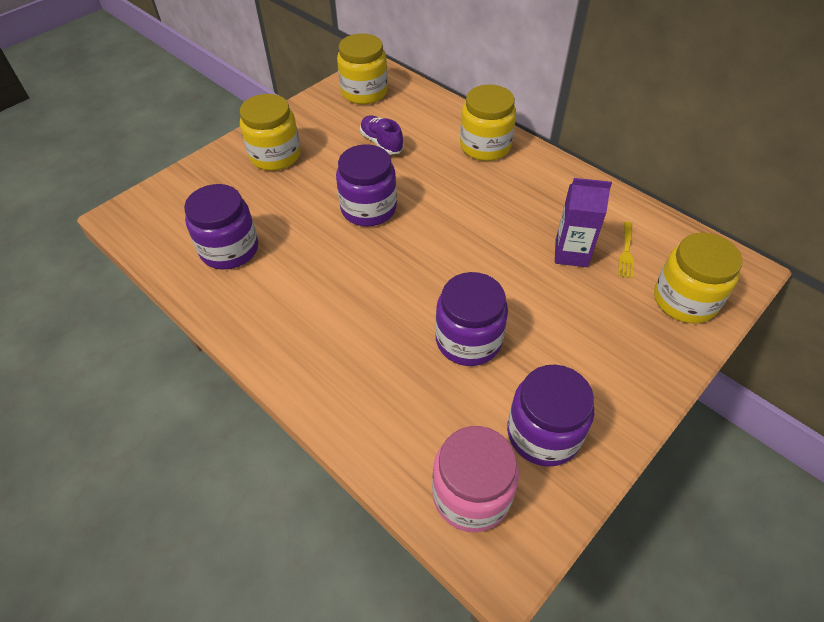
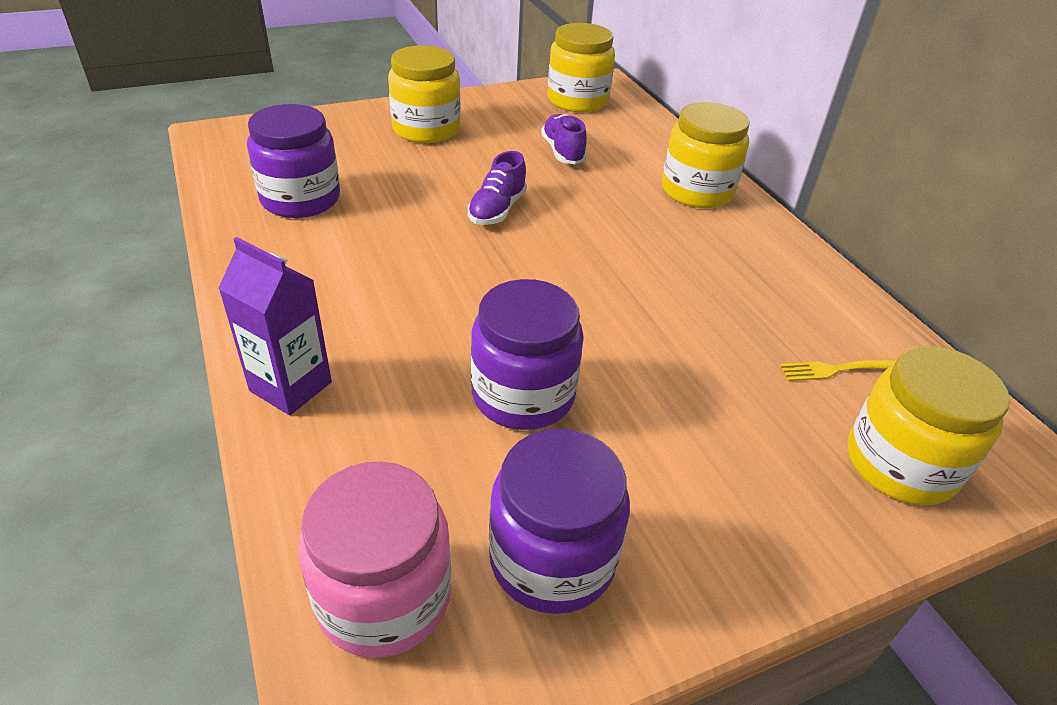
camera: 20 degrees right, 10 degrees down
(368, 208) = (497, 210): purple jar -> purple shoe
(571, 253) = (745, 343): purple carton -> purple carton (291, 386)
(626, 252) = (834, 370): yellow fork -> yellow fork turned 45 degrees clockwise

